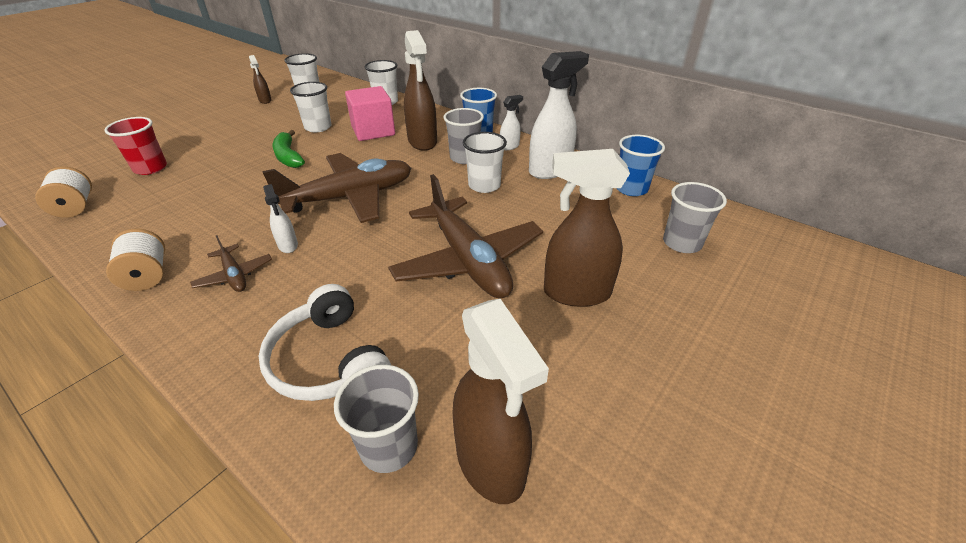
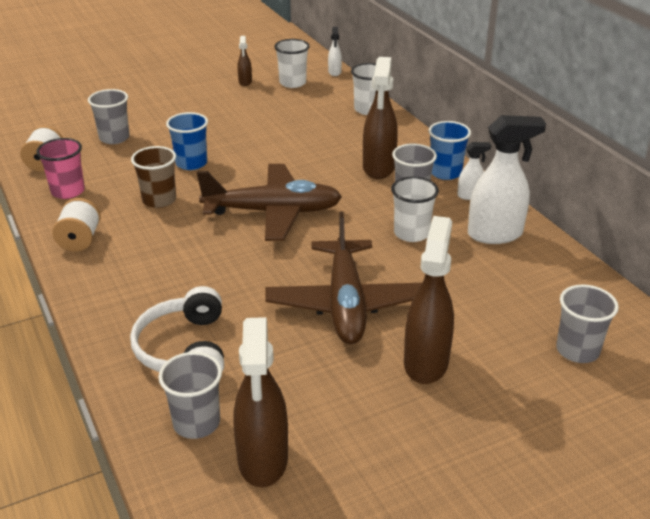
camera: 25 degrees right, 5 degrees down
(113, 229) = (68, 191): none -> pink cup
(150, 168) = (114, 138): red cup -> grey cup
(226, 213) = (159, 200): none -> brown cup
(234, 275) = (144, 259): brown plane -> none
(288, 156) = (238, 154): green banana -> none
(288, 245) = (197, 244): white spray bottle -> white spray bottle (334, 72)
(318, 127) = (281, 126): white cup -> none
(373, 131) = (334, 143): pink cube -> none
(576, 293) = (426, 362): brown spray bottle -> brown spray bottle turned 75 degrees clockwise
(631, 189) = (571, 279): blue cup -> blue cup (191, 163)

